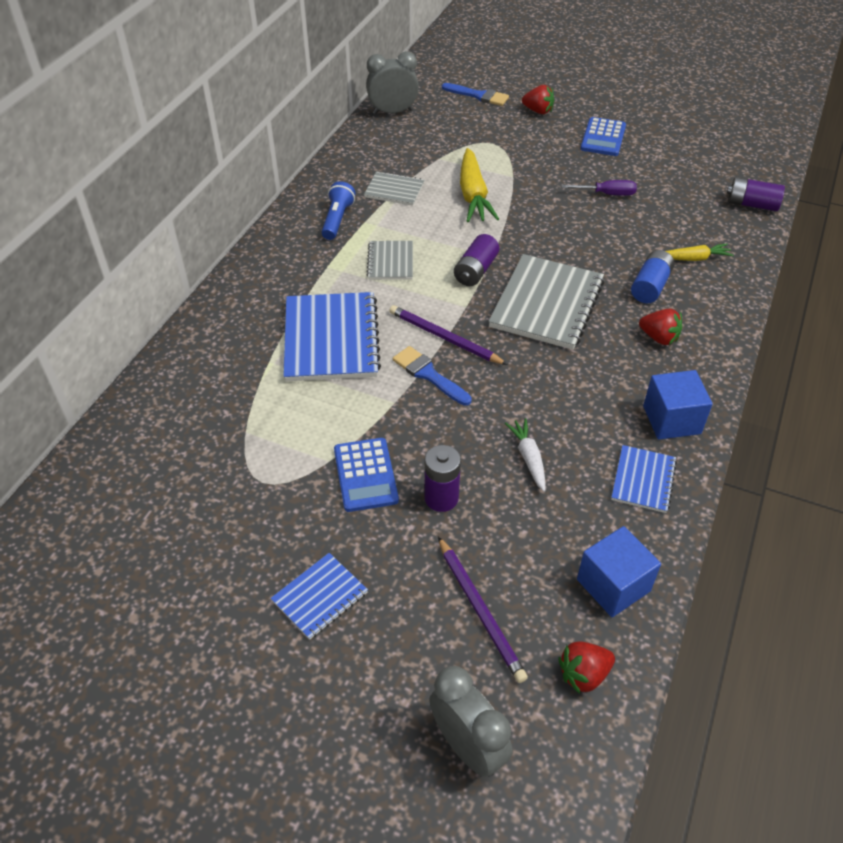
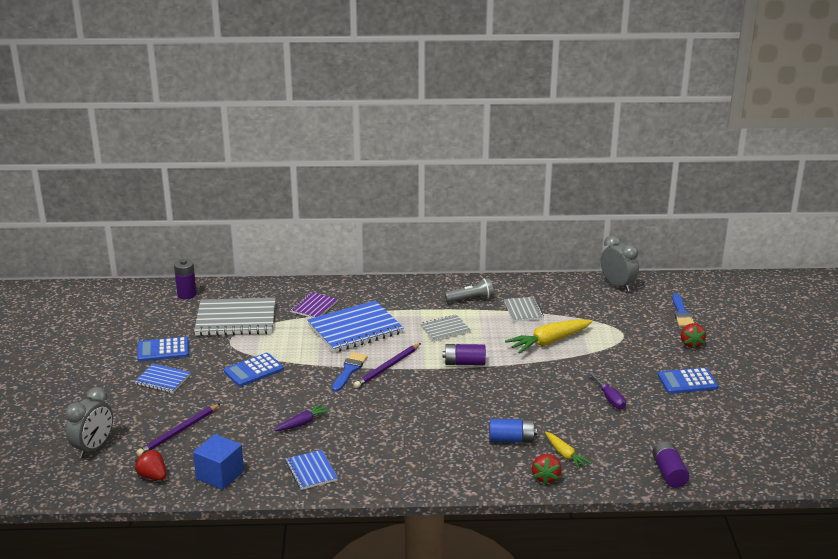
camera: 65 degrees right, 20 degrees down
(231, 575) = (163, 350): none -> blue calculator
(242, 362) = (314, 307): none -> purple notebook
(337, 219) = (471, 299): blue flashlight -> grey flashlight
(441, 498) = (251, 400): purple battery -> purple battery (187, 294)
(444, 338) = (387, 367): purple pencil -> purple pencil turned 150 degrees counterclockwise
(528, 458) = (302, 423): white carrot -> purple carrot
(546, 304) = (453, 399): grey notebook -> grey notebook (236, 319)
(643, 480) = (311, 471): blue notebook -> blue notebook turned 75 degrees clockwise
(659, 338) = (456, 454): red strawberry -> red strawberry (545, 477)
(671, 420) = (375, 473): blue cube -> none

